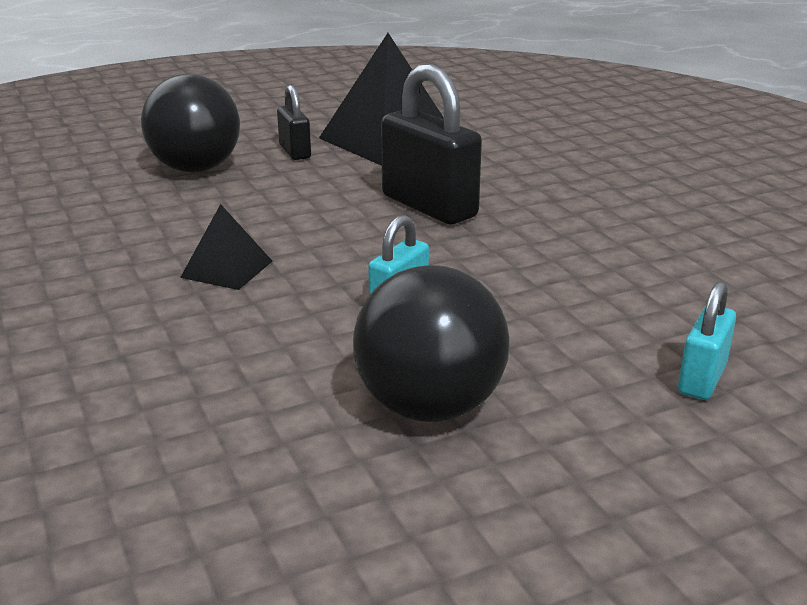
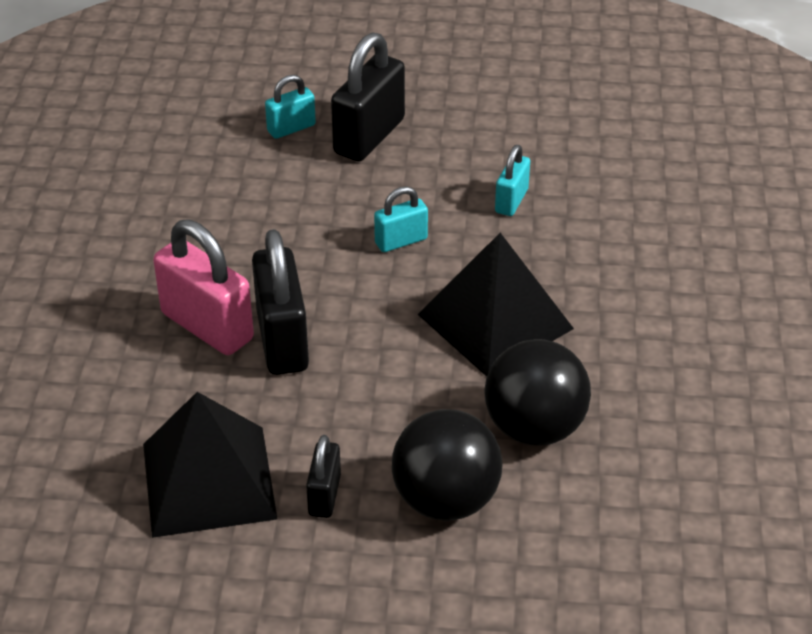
camera: 150 degrees left, 15 degrees up
(227, 269) = (495, 321): black pyramid -> black pyramid, size x2.02
(292, 389) = (511, 201): none -> turquoise padlock
(429, 407) = (447, 164): black ball -> black ball (534, 427)
(507, 198) = (207, 326): none -> pink padlock
(584, 406) = (369, 136): none -> black padlock

